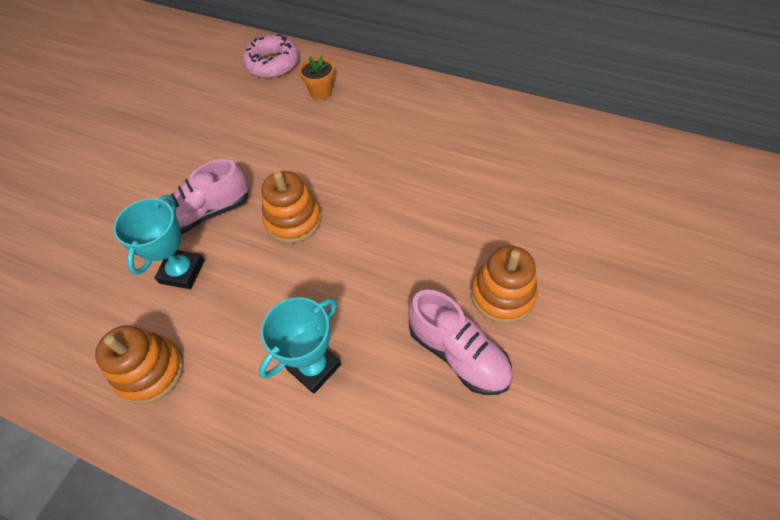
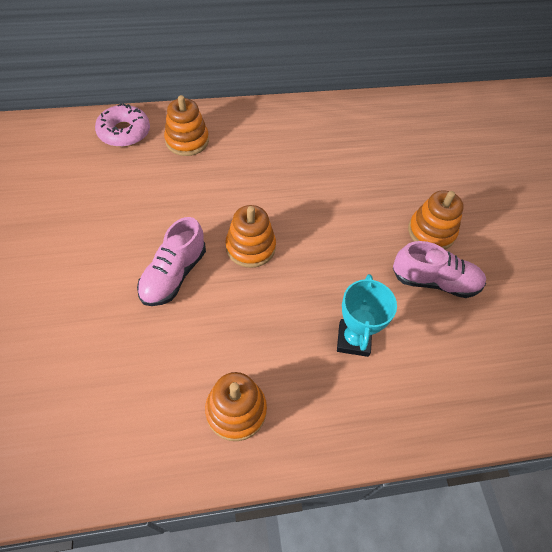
camera: 40 degrees left, 0 degrees up
(182, 272) = (194, 327): turquoise trophy -> none
(321, 91) = (187, 141): orange flower pot -> orange stacking toy

